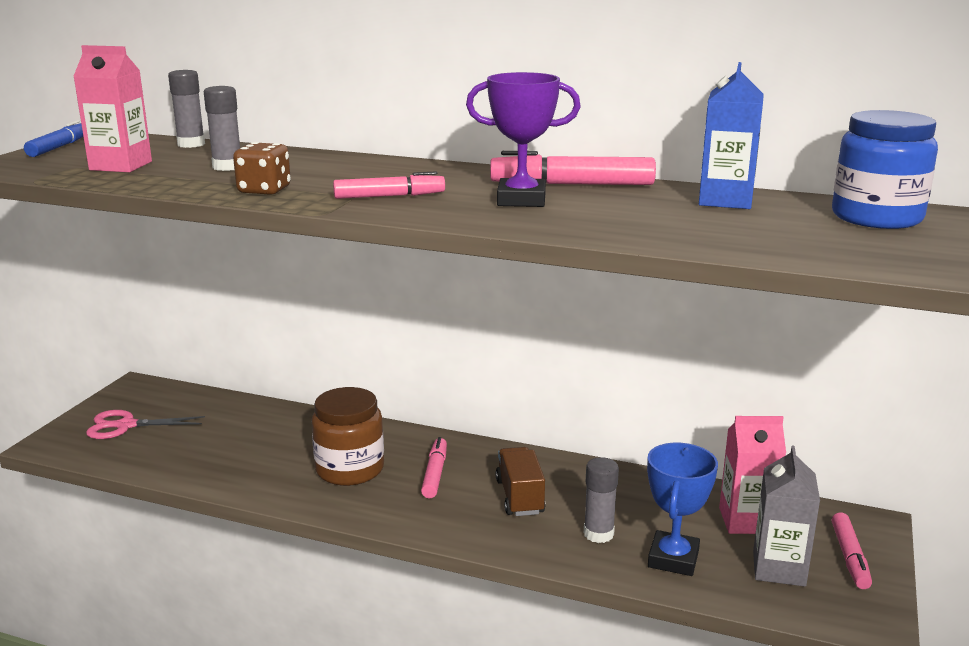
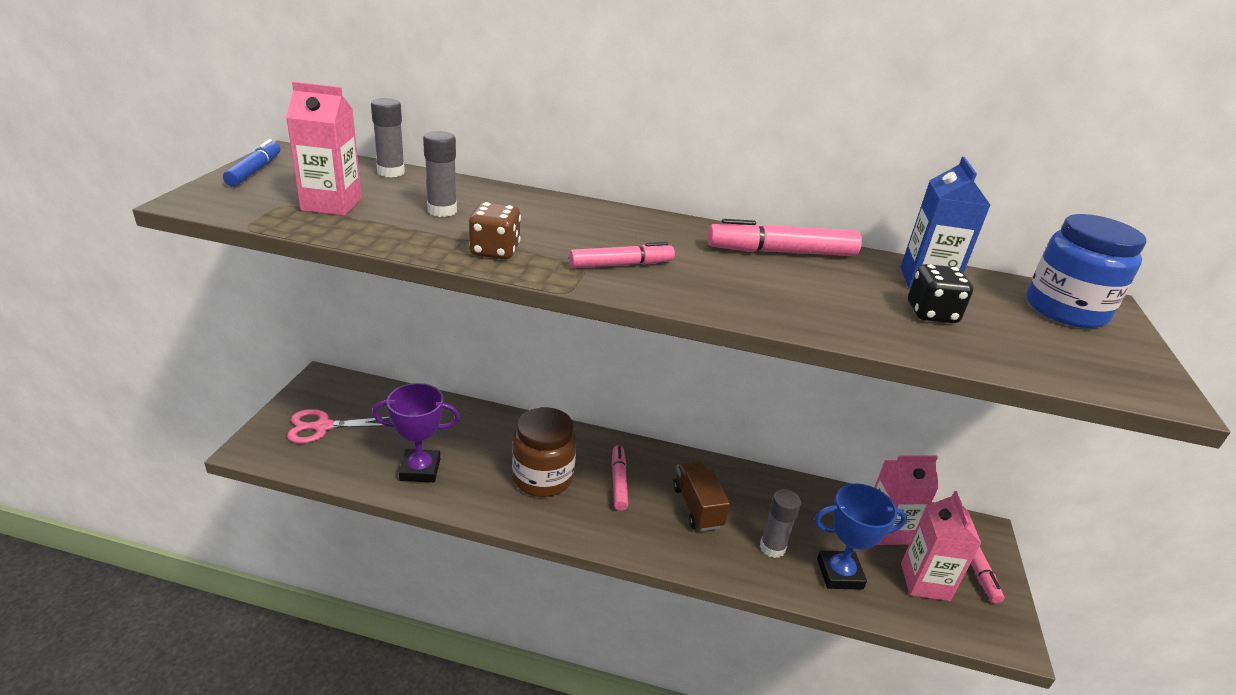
camera: 10 degrees left, 10 degrees up
(521, 200) = (747, 274): purple trophy -> purple trophy (420, 470)
(673, 559) = (839, 574): blue trophy -> blue trophy turned 75 degrees clockwise
(711, 222) = (931, 313): none -> black dice
(779, 568) = (925, 582): grey carton -> pink carton

